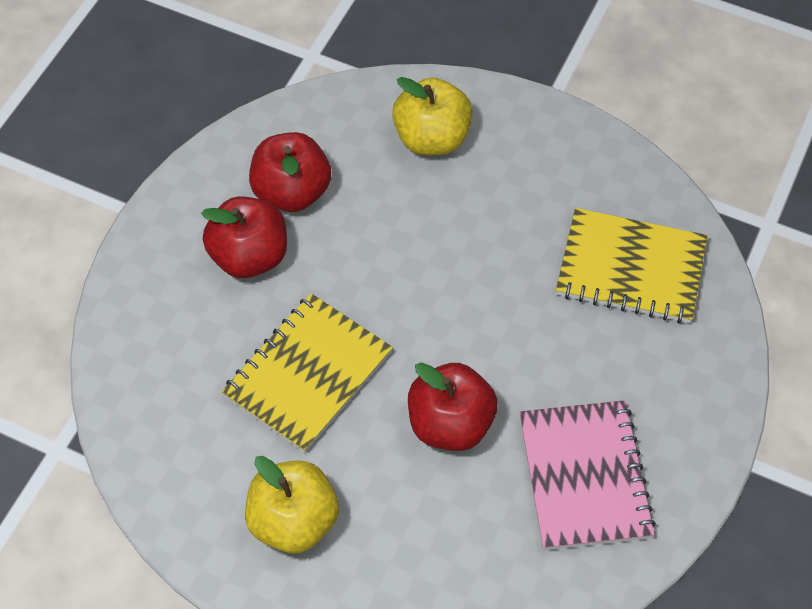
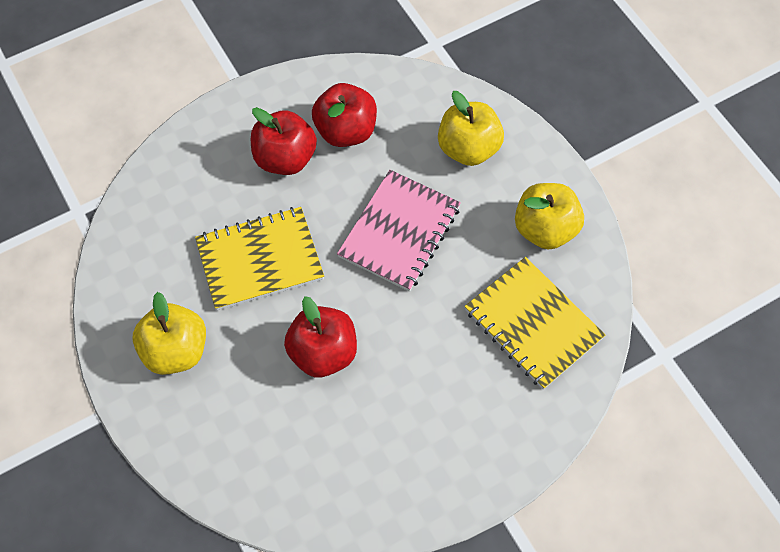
camera: 35 degrees right, 5 degrees up
(569, 172) = (545, 229): none -> yellow apple
(584, 477) = (382, 447): pink notebook -> pink notebook (399, 232)

